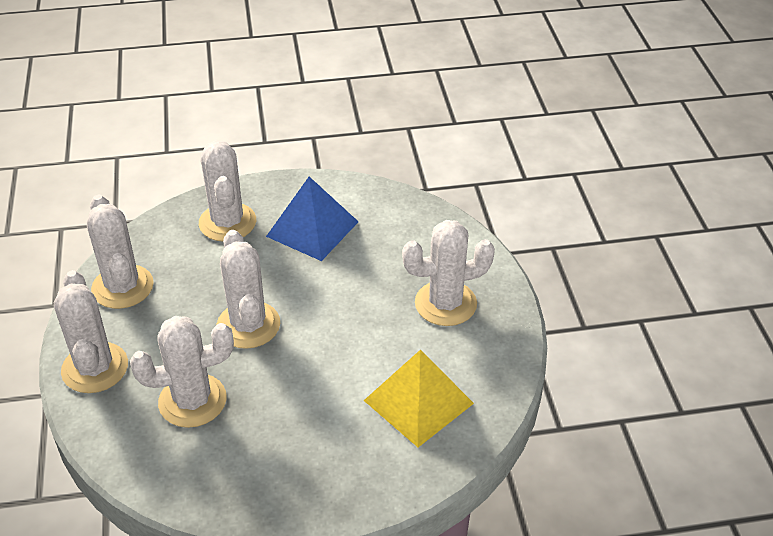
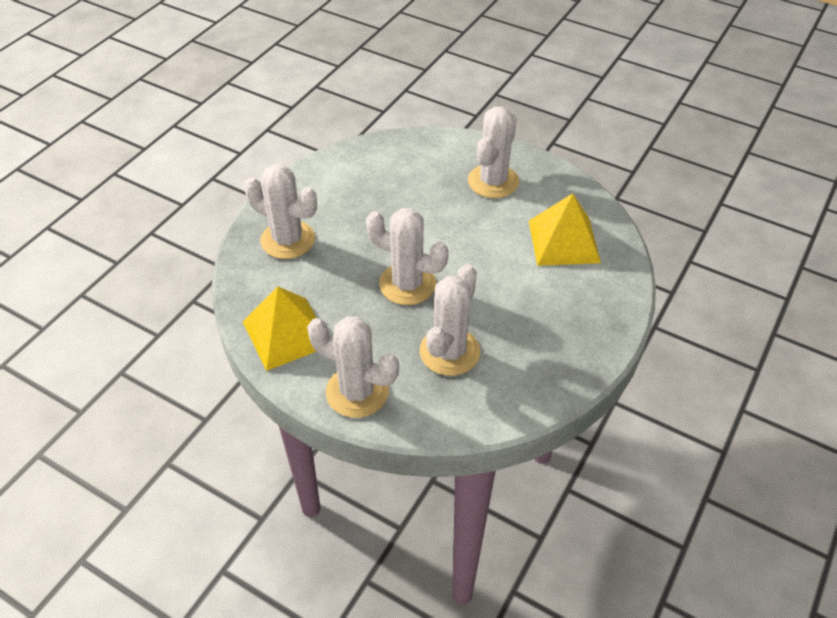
camera: 50 degrees left, 5 degrees up
(122, 287) = (287, 333): white cactus -> yellow pyramid
(312, 229) = (349, 201): blue pyramid -> none

